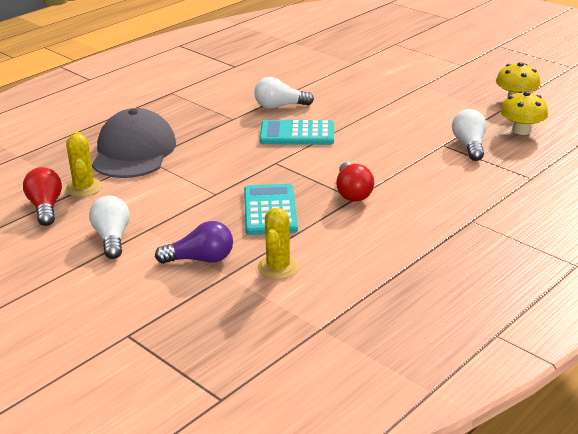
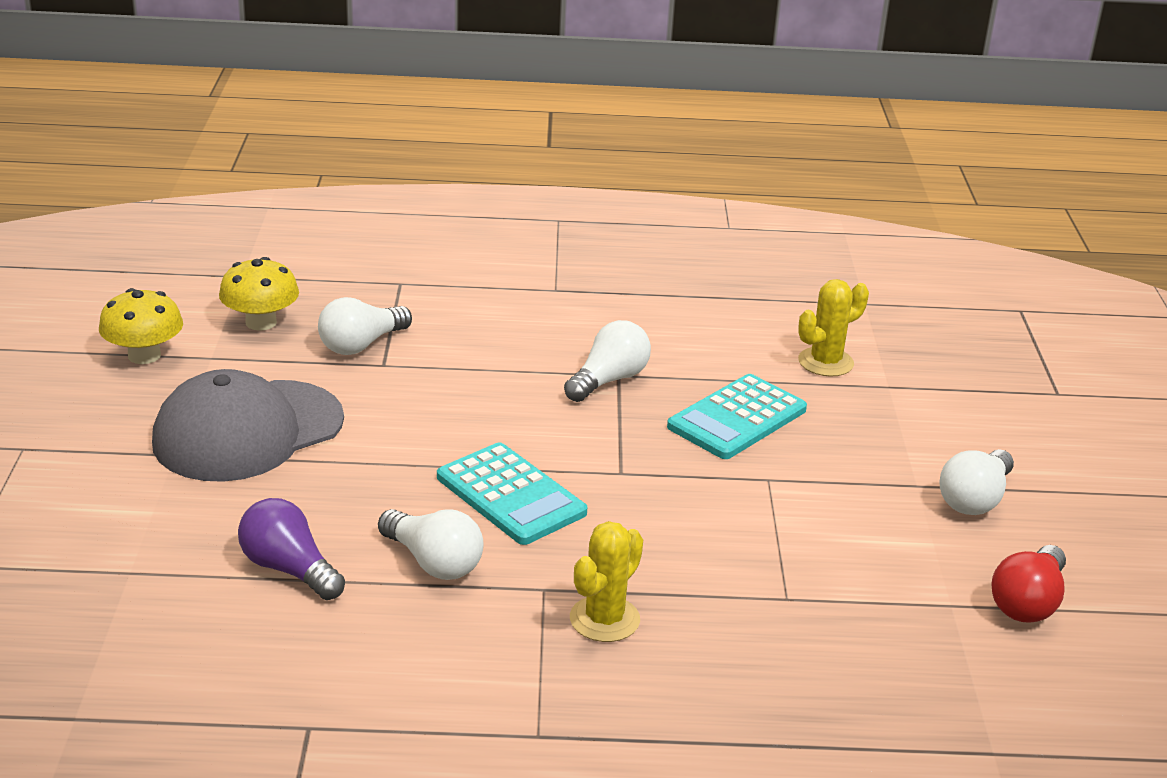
camera: 135 degrees left, 0 degrees up
(84, 188) = (939, 602): yellow cactus -> yellow cactus (604, 619)
(134, 152) = (788, 625): grey cap -> grey cap (248, 431)
(200, 259) = (896, 415): purple light bulb -> purple light bulb (289, 569)
(352, 192) = (608, 380): red light bulb -> white light bulb

